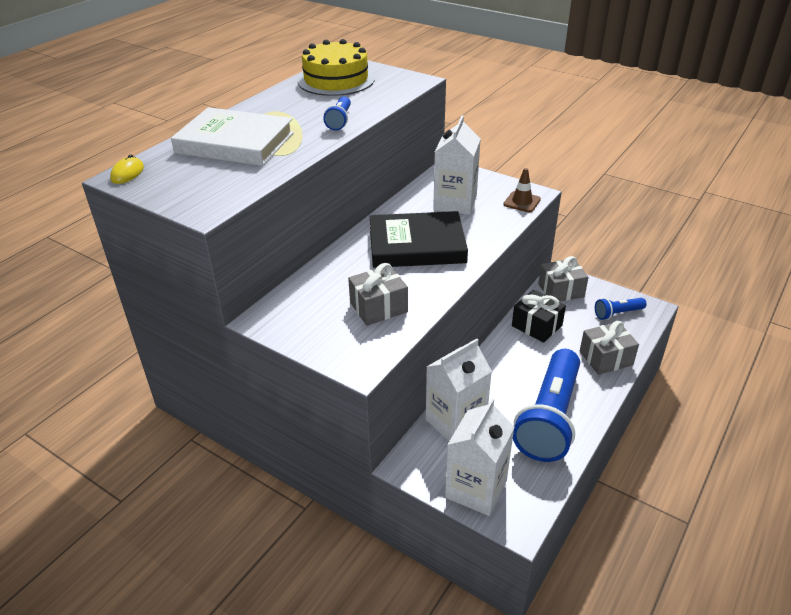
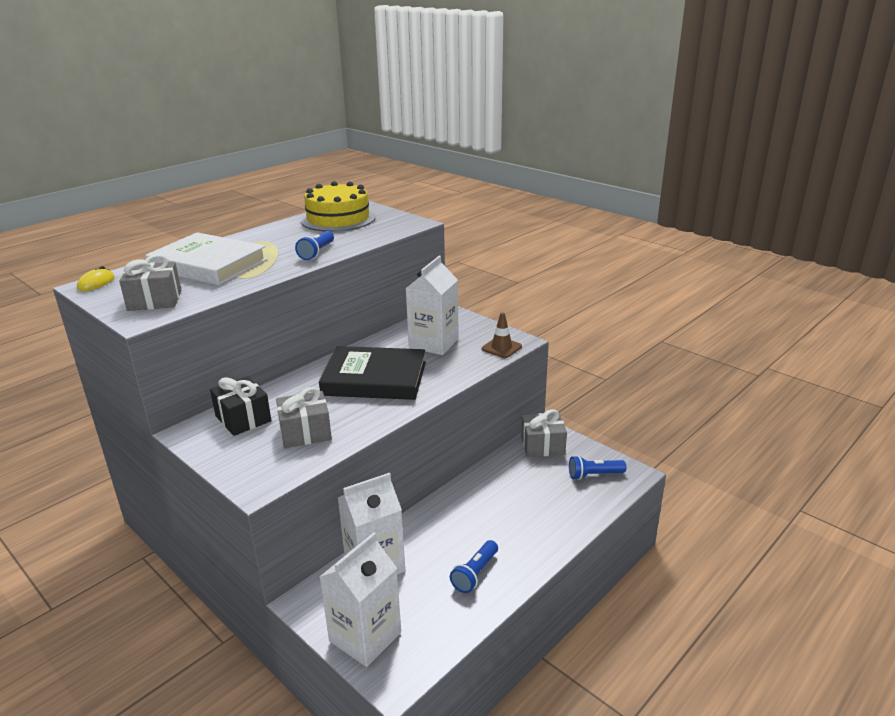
camera: 10 degrees right, 10 degrees down
(537, 326) = (502, 478): black gift -> black gift (243, 418)
(549, 418) = (475, 574): blue flashlight -> blue flashlight, size x0.45
(606, 358) = (562, 519): grey gift -> grey gift (155, 300)

